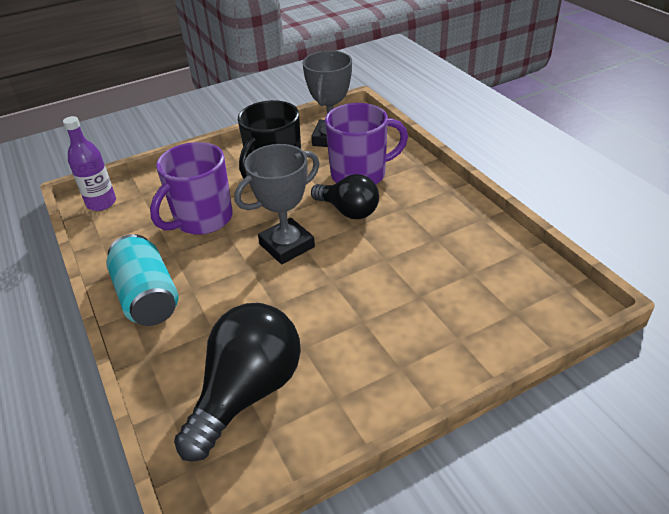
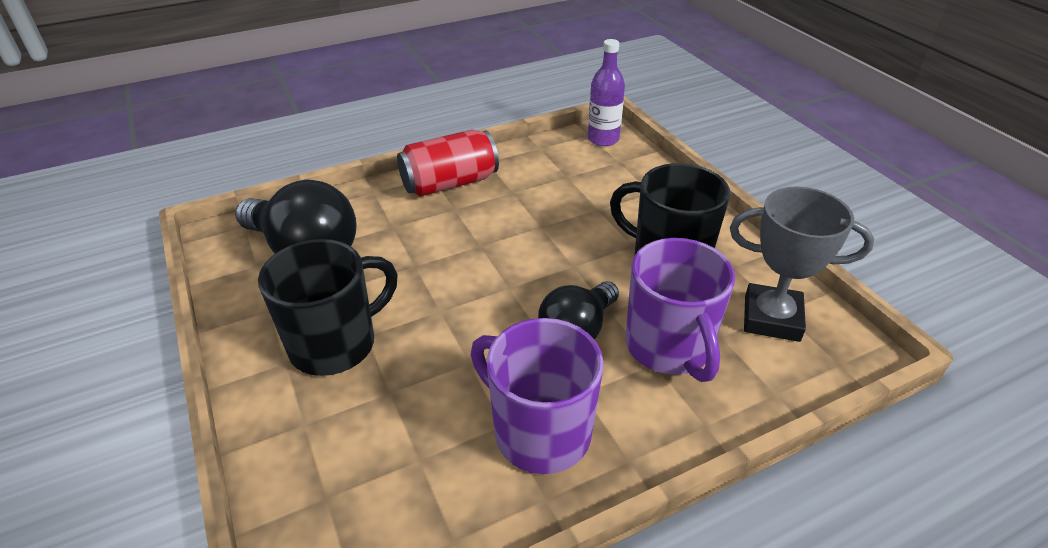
camera: 90 degrees right, 0 degrees up
(147, 297) = (450, 183): turquoise can -> red can
(202, 219) = (569, 206): purple mug -> purple mug (539, 432)
(287, 245) = (511, 273): grey trophy -> none
(375, 338) = (336, 344): none -> black mug

